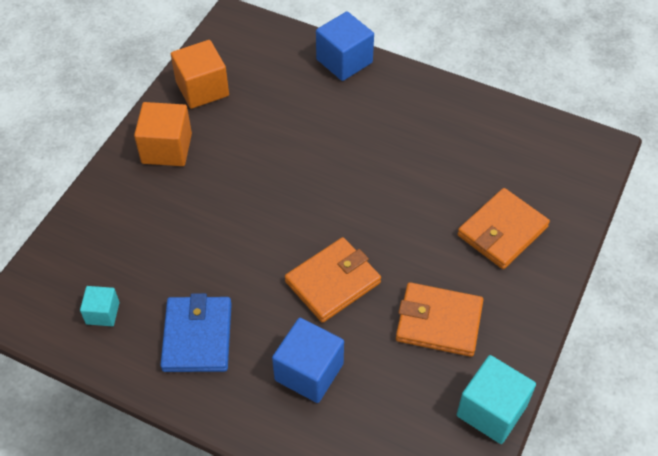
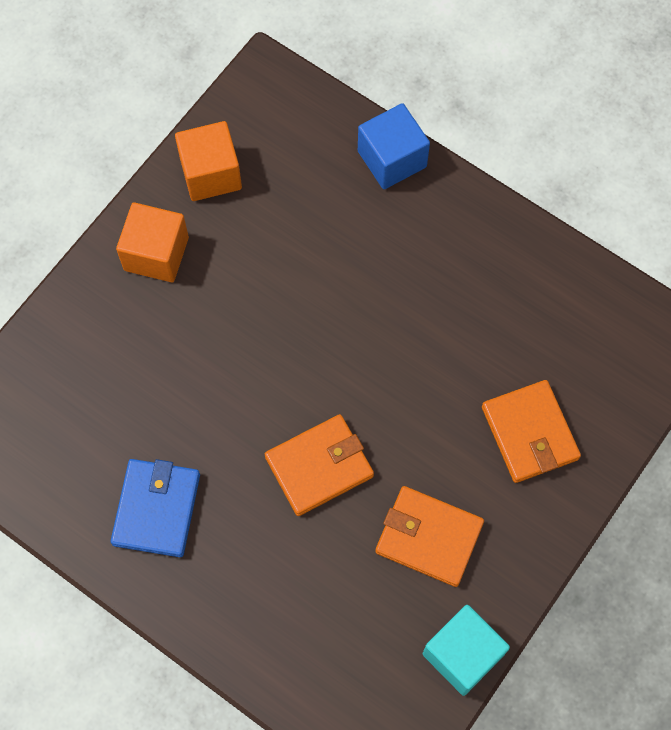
camera: 10 degrees right, 15 degrees up
(102, 313) = (56, 462): turquoise cube -> none
(309, 372) = (272, 573): blue cube -> none
(502, 231) = (529, 433): orange wallet -> orange wallet turned 75 degrees counterclockwise

